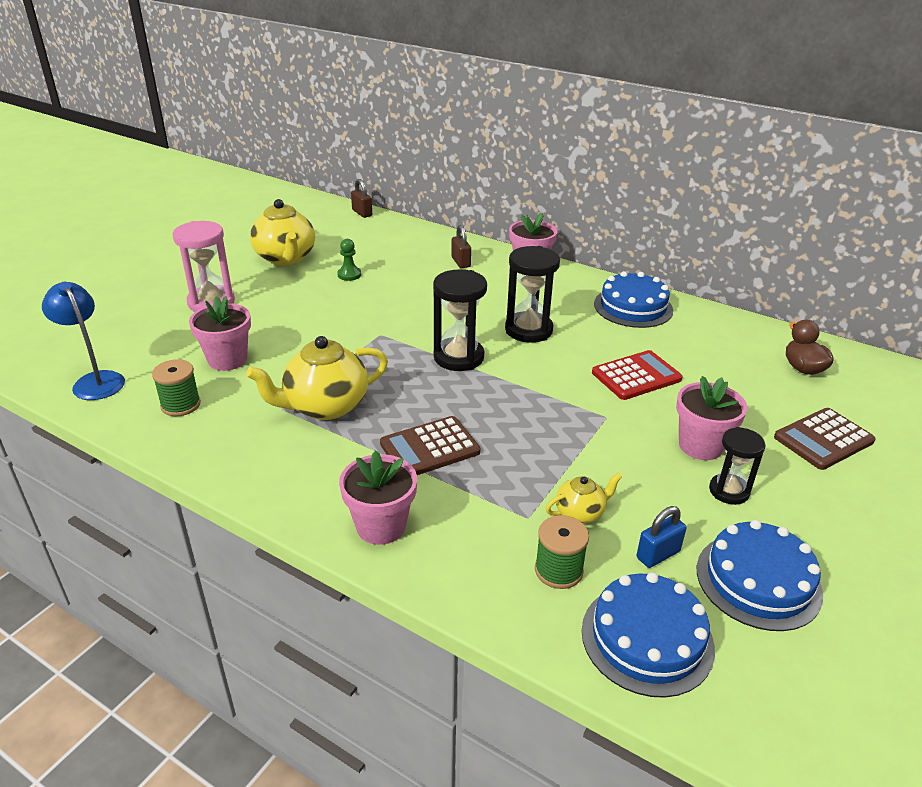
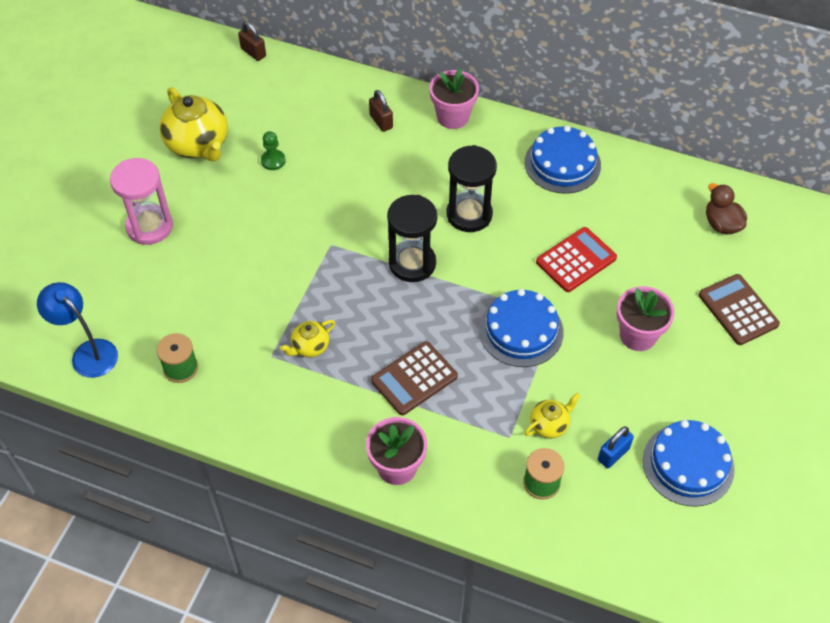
camera: 10 degrees left, 20 degrees up
(227, 359) = (199, 304): pink flower pot -> none
(325, 406) = (310, 347): yellow teapot -> yellow teapot, size x0.51
(647, 638) = (612, 529): blue cake -> blue cake (521, 331)
(729, 491) = (663, 381): black hourglass -> none
(823, 439) = (738, 310): brown calculator -> brown calculator turned 105 degrees clockwise

